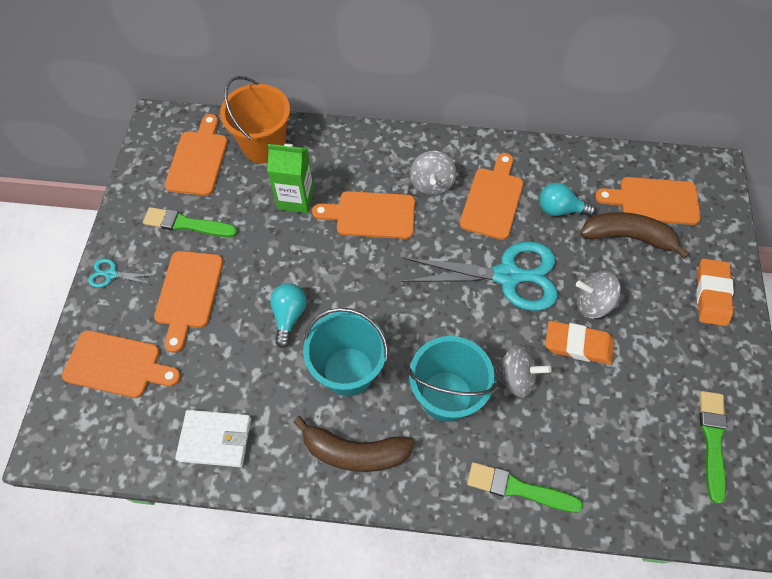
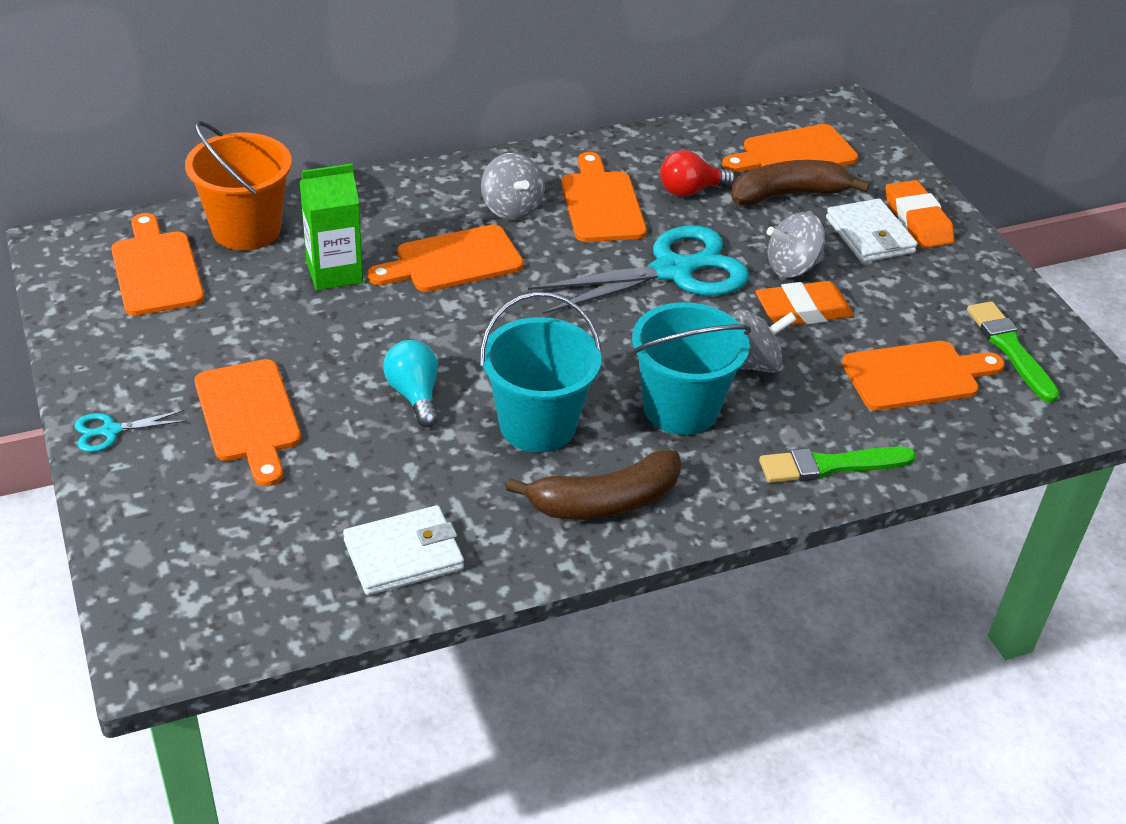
camera: 30 degrees left, 20 degrees down
(117, 365) = (195, 526): orange cutting board -> orange cutting board (916, 376)
(187, 224) = (190, 343): green brush -> none
(559, 209) = (690, 190): turquoise light bulb -> red light bulb
(666, 295) = (869, 235): none -> white wallet

